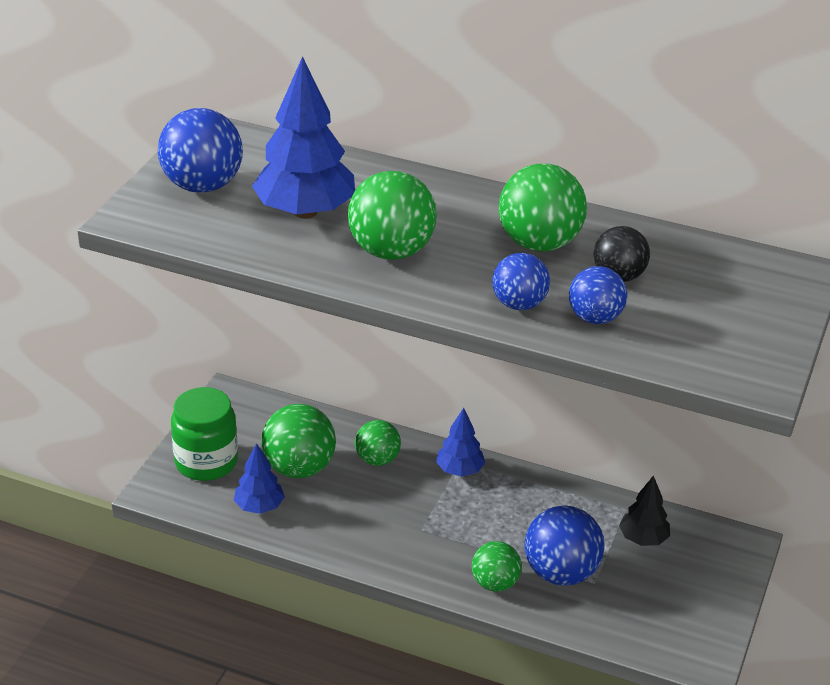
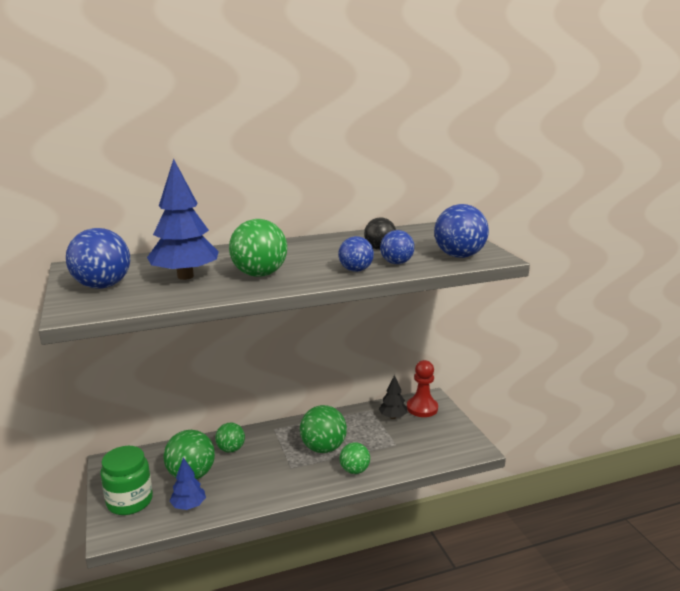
camera: 40 degrees left, 15 degrees down
(459, 470) = (278, 433): blue tree -> none
(539, 243) = (325, 250): green ball -> green ball (323, 448)
(561, 573) = (377, 449): blue ball -> blue ball (459, 256)
(705, 551) = (422, 408): none -> red pawn

